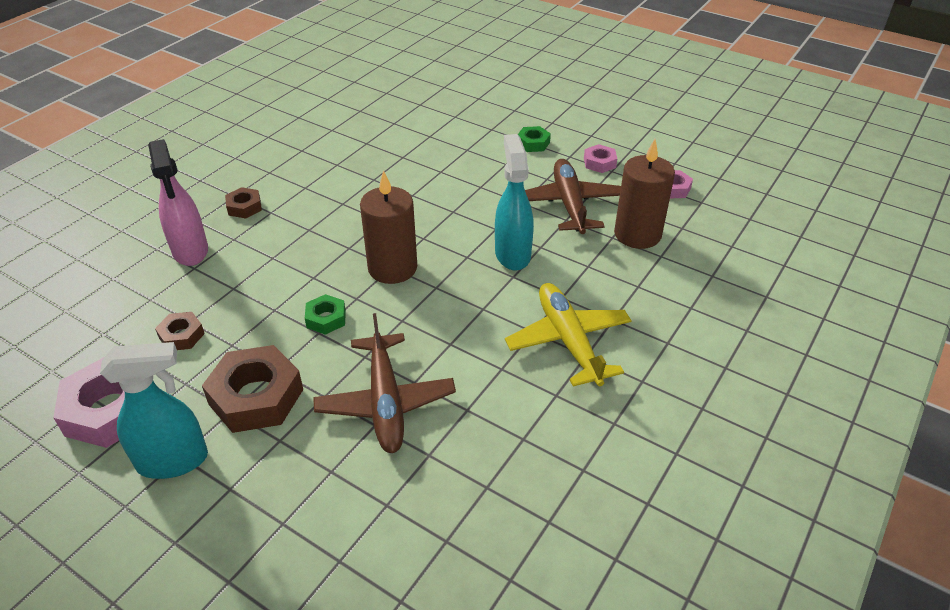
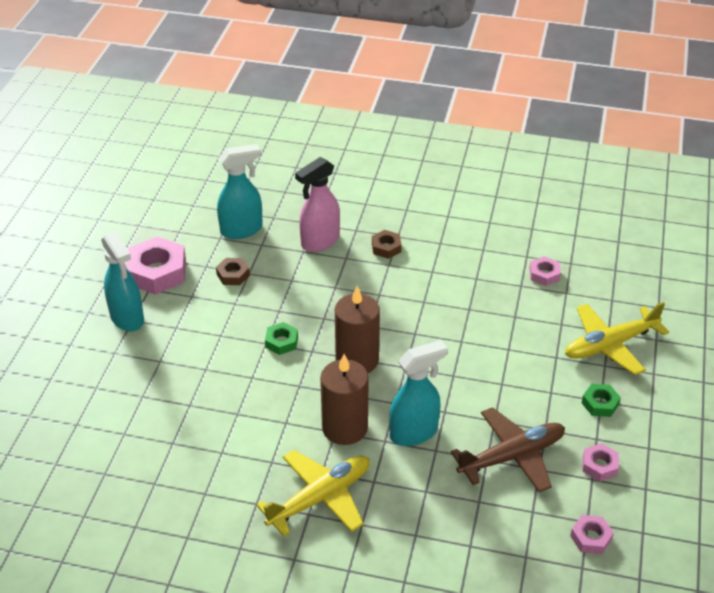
camera: 70 degrees right, 0 degrees up
(108, 310) = (242, 230): none -> turquoise spray bottle
(256, 397) = (192, 334): brown nut -> none
(363, 127) = (544, 275): none -> pink nut
(385, 401) = (212, 403): brown plane -> none
(471, 119) = (610, 345): none -> yellow plane
(637, 234) = (493, 520): brown candle -> brown candle (344, 428)

